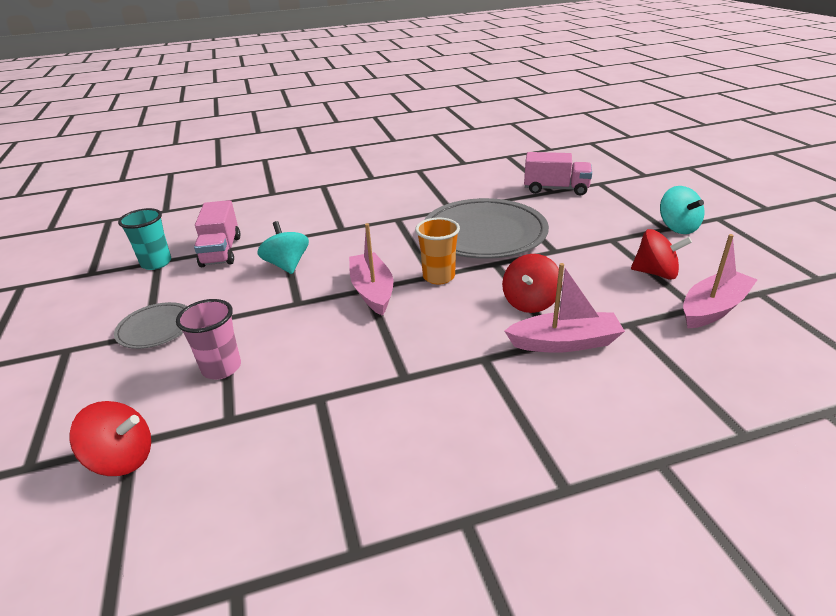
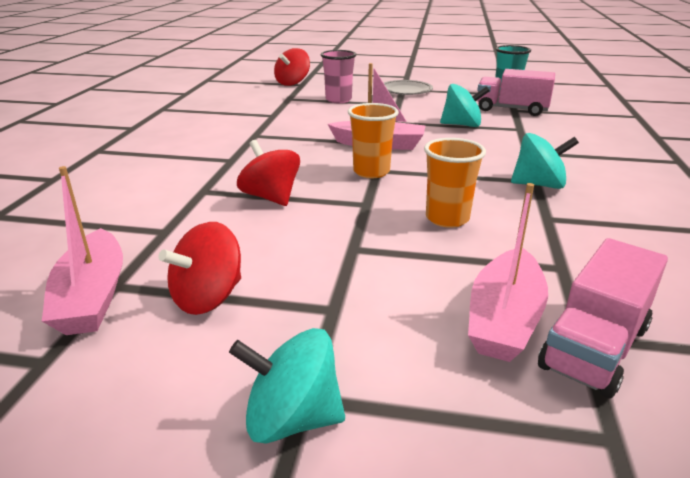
camera: 115 degrees right, 5 degrees down
(403, 217) = (539, 185): none -> turquoise spinning top
(484, 234) = (447, 218): grey plate -> orange cup
(564, 342) = (195, 192): pink boat -> pink boat (504, 319)

